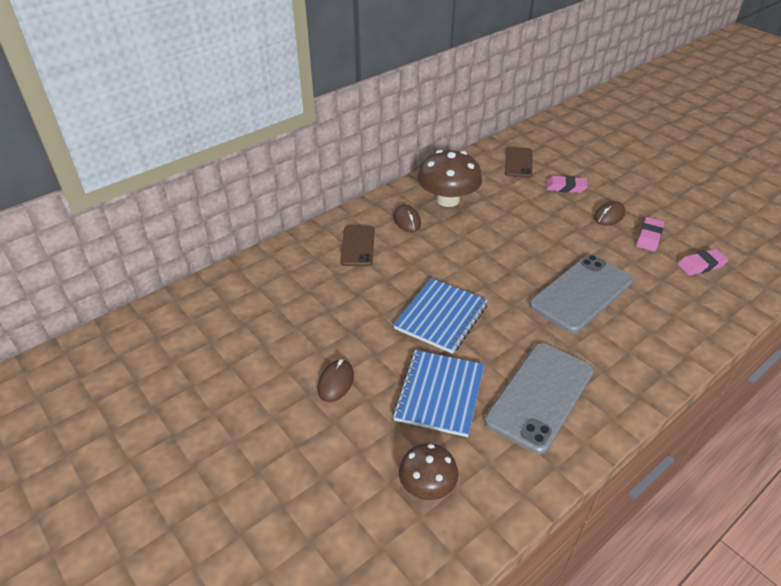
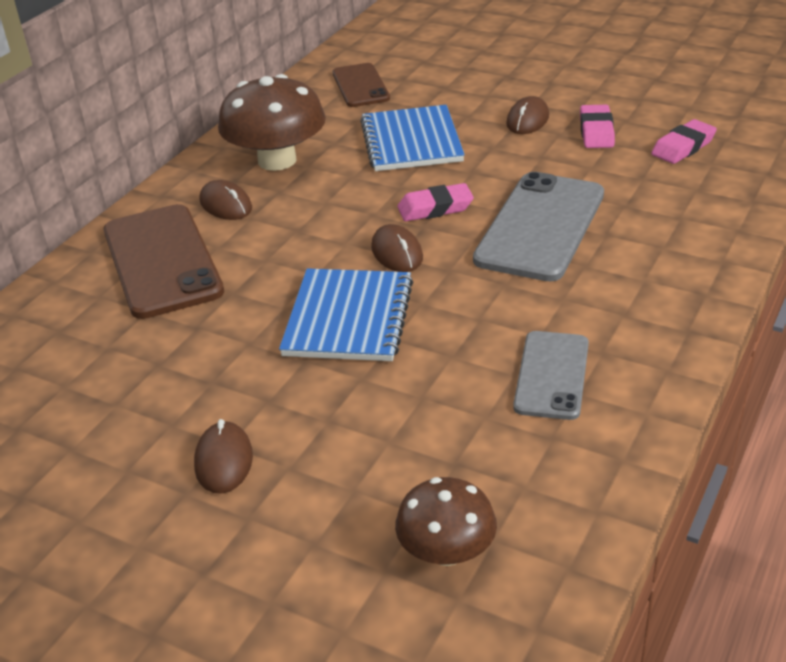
camera: 20 degrees left, 5 degrees down
(358, 246) = (162, 261): brown phone -> brown phone, size x1.66
(439, 394) = (400, 422): blue notebook -> blue notebook (411, 141)
(488, 283) = (397, 253): none -> brown mouse
(540, 396) = (552, 375): grey phone -> grey phone, size x0.60
(565, 187) = (446, 100): pink eraser -> pink eraser (435, 208)

